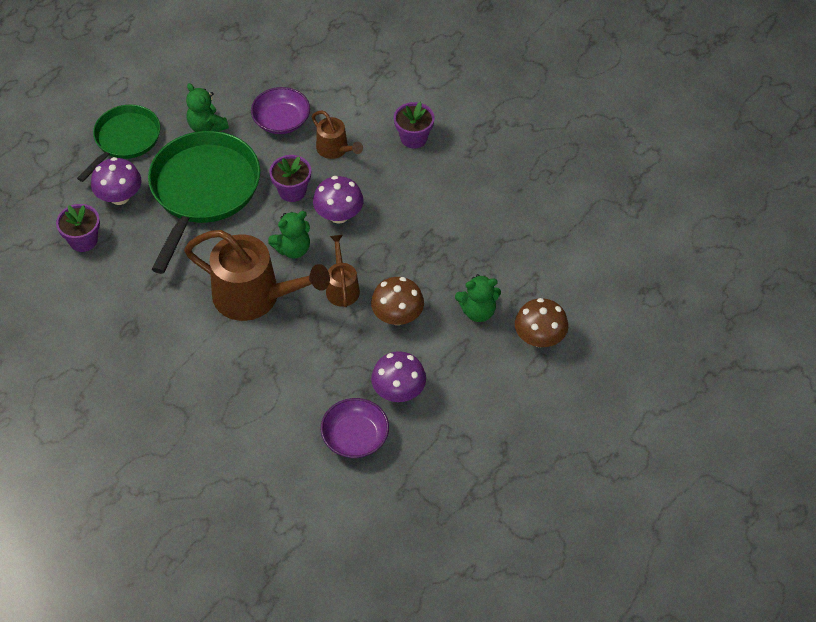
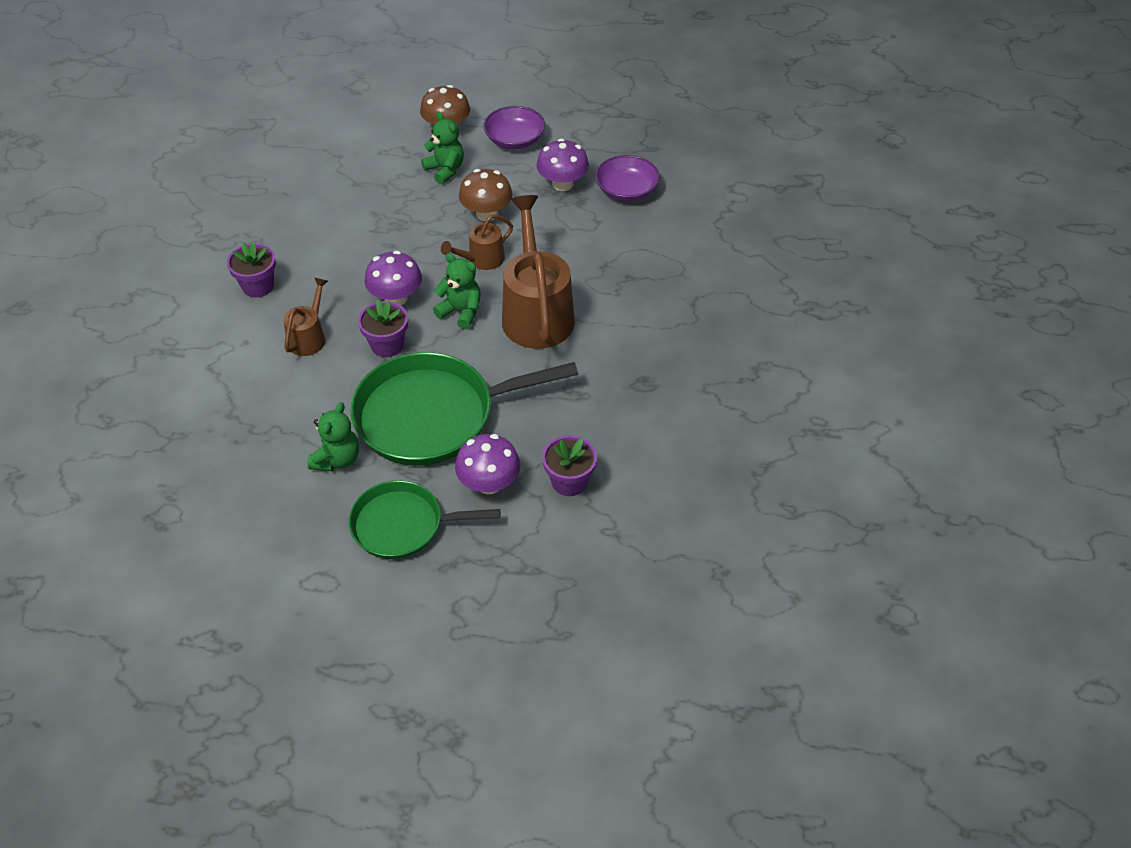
camera: 120 degrees left, 5 degrees down
(281, 121) = (291, 398): purple bowl -> purple bowl (514, 139)

